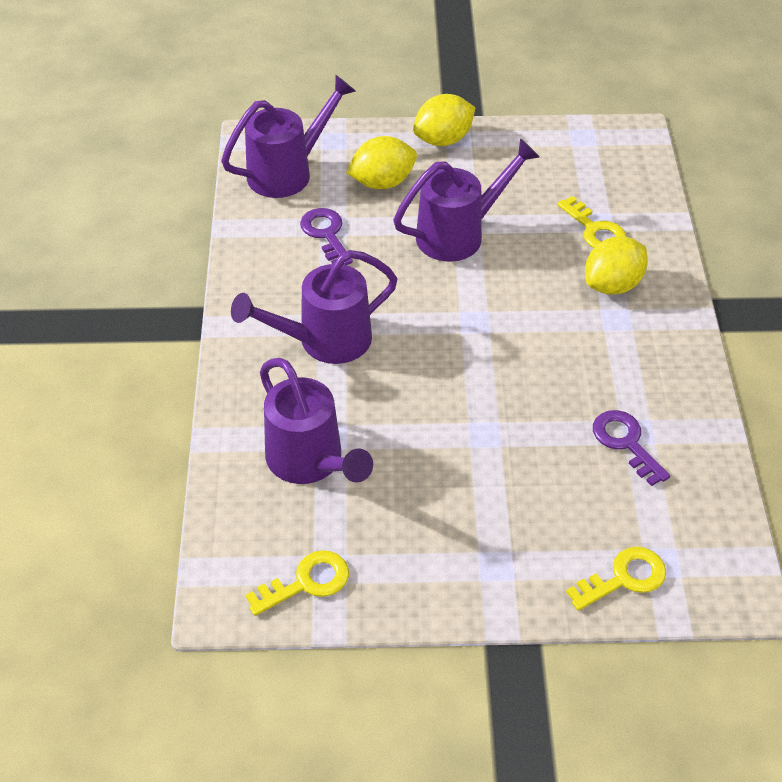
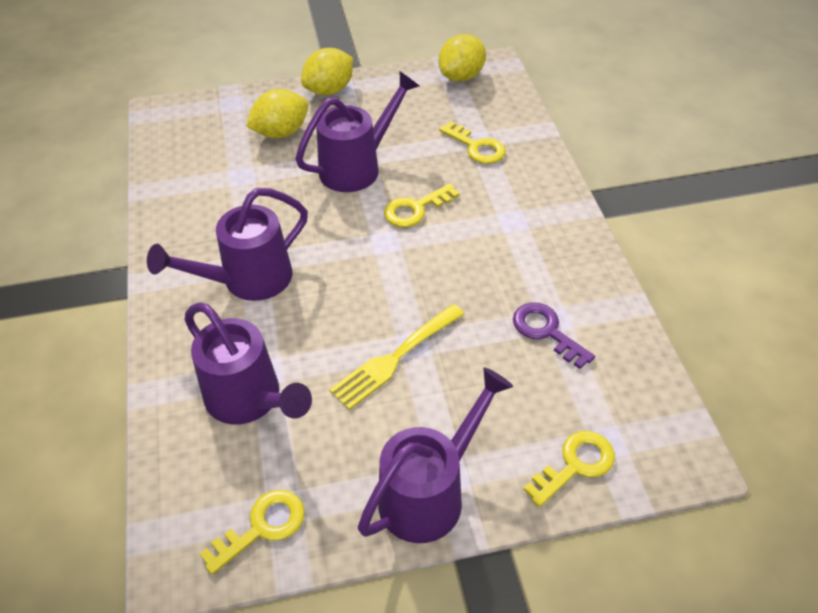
camera: 10 degrees left, 0 degrees up
(288, 172) = (194, 135): purple watering can -> purple watering can (430, 493)
(326, 234) = (236, 183): purple key -> none
(462, 444) = (395, 358): none -> yellow fork
(513, 291) = (415, 209): none -> yellow key
(612, 285) = (502, 191): yellow lemon -> yellow lemon (461, 76)

